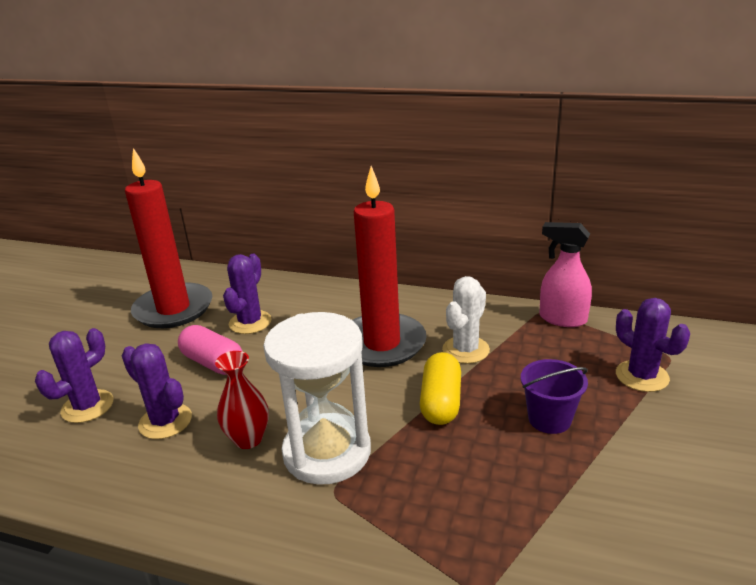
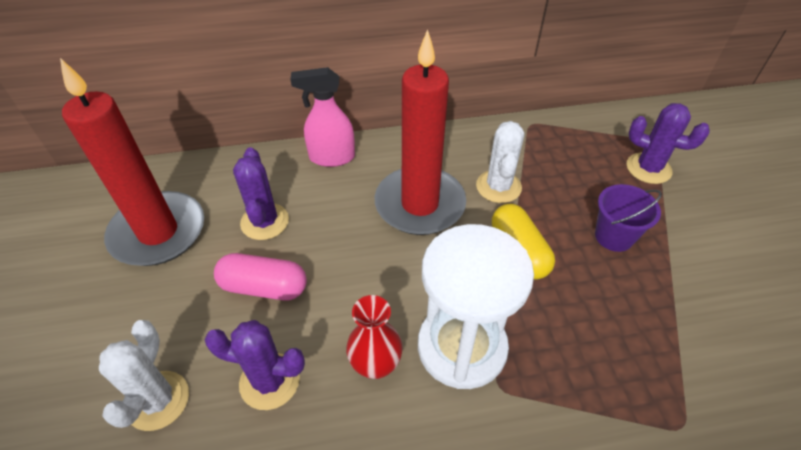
camera: 30 degrees left, 20 degrees up
(87, 406) = (158, 400): purple cactus -> white cactus
(562, 319) = (552, 128): pink spray bottle -> pink spray bottle (331, 157)

